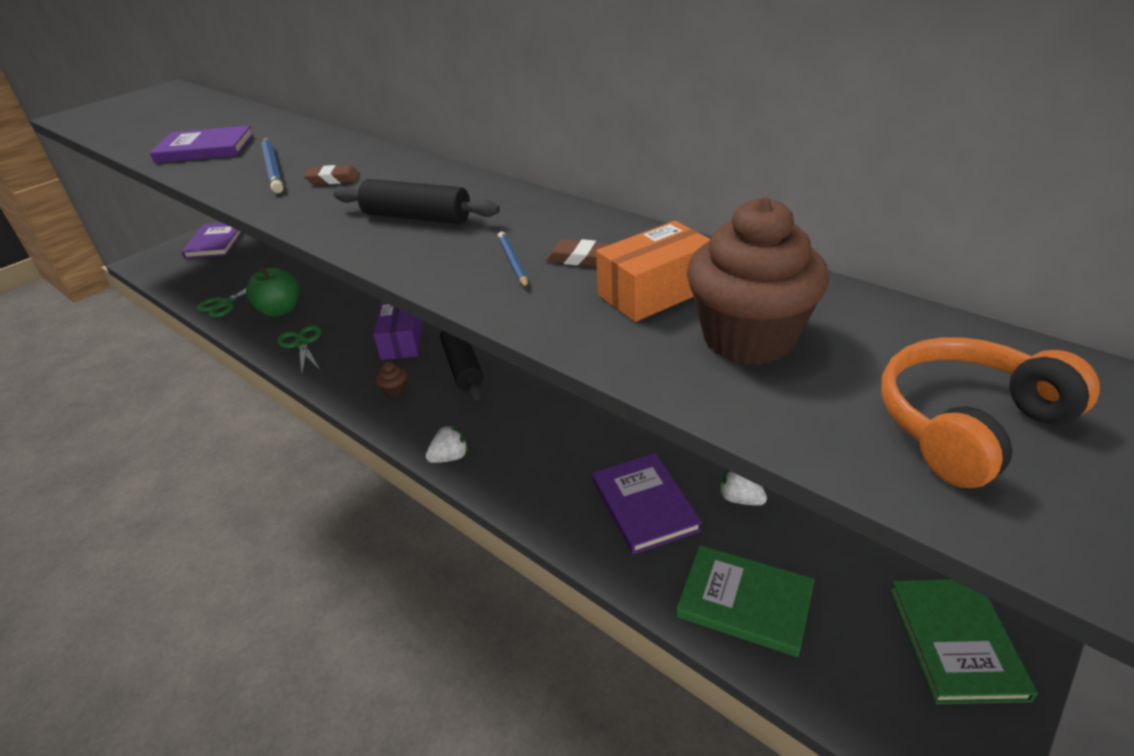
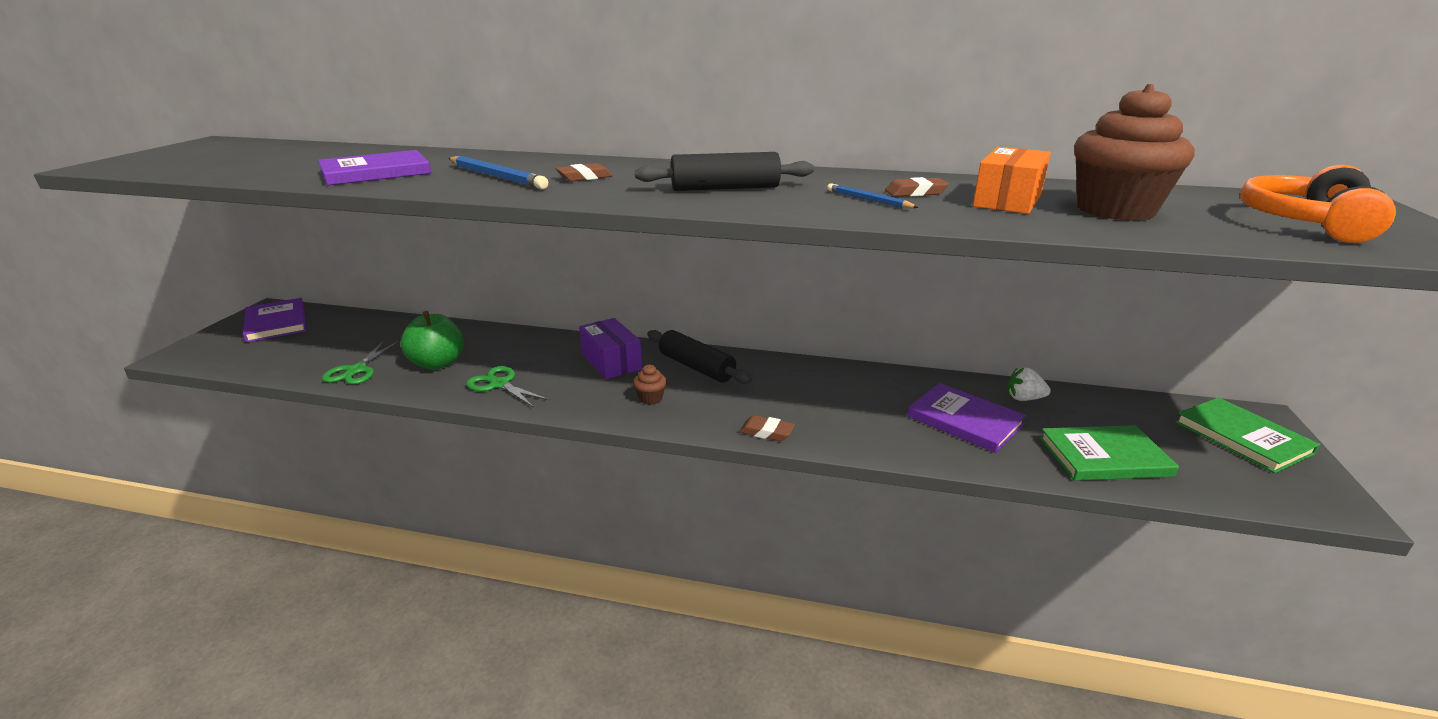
camera: 30 degrees left, 10 degrees down
(450, 457) = (766, 432): white strawberry -> brown eraser

